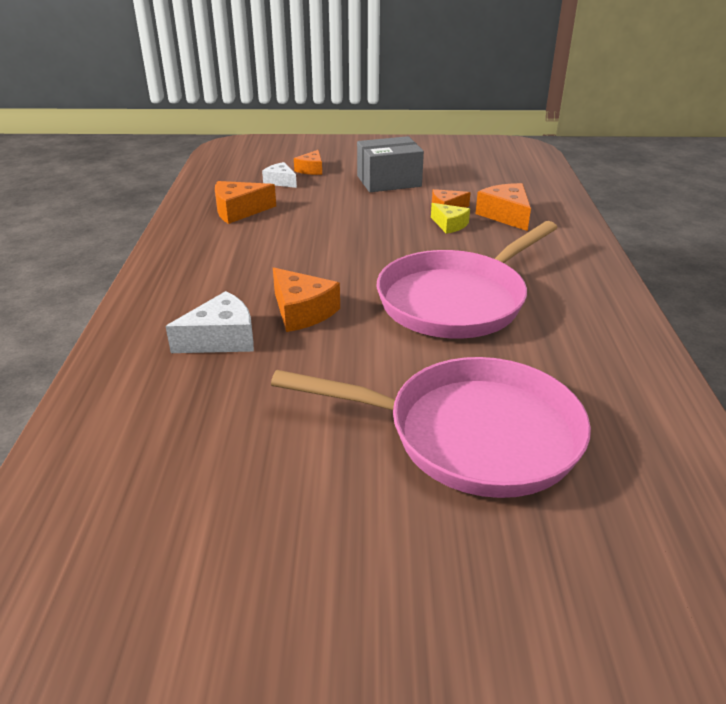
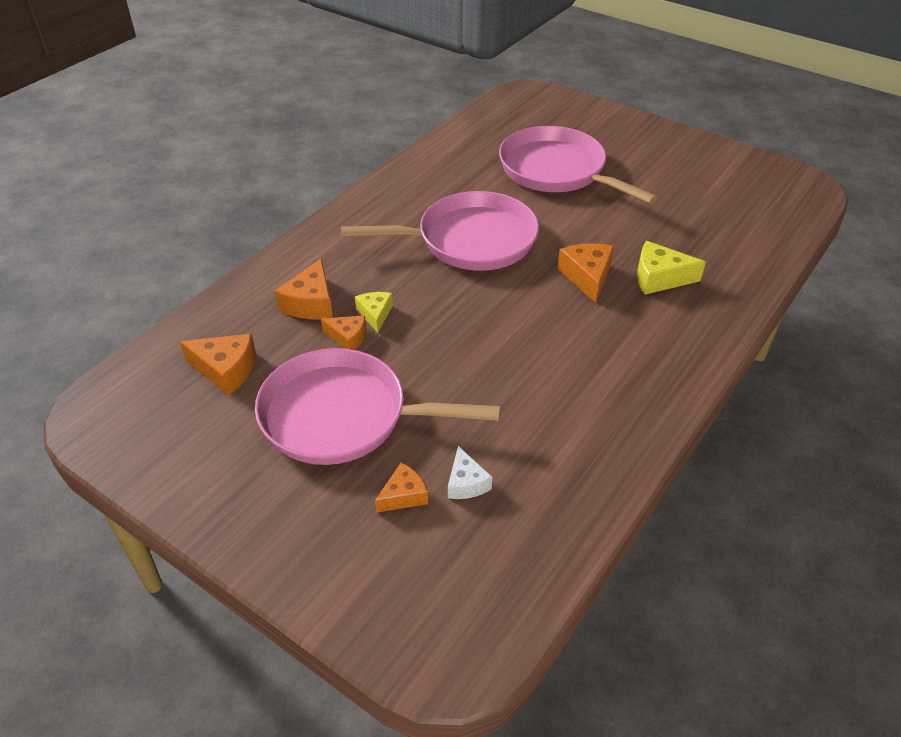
camera: 145 degrees left, 10 degrees up
(221, 339) = (659, 278): white cheese -> yellow cheese
(239, 211) = (557, 438): orange cheese -> orange cheese (226, 370)
(389, 181) = (343, 416): grey box -> pink pan

